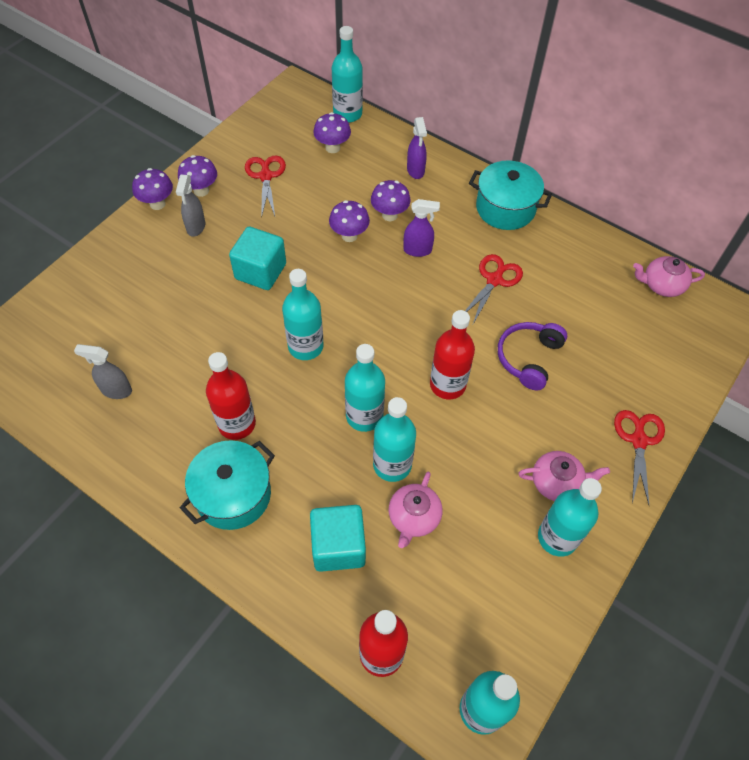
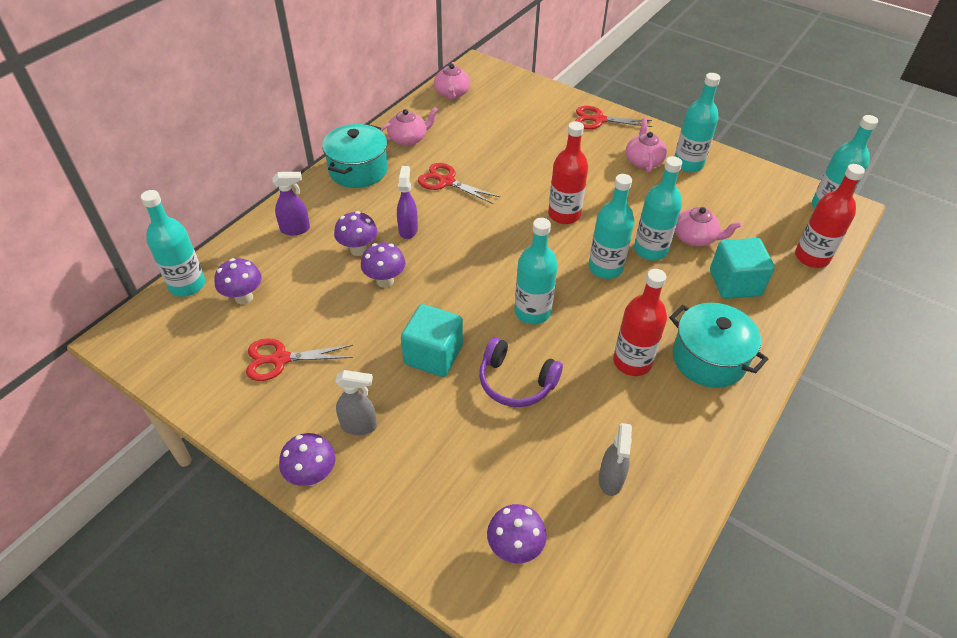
camera: 90 degrees left, 10 degrees down
(201, 190) = (295, 426): purple mushroom -> purple mushroom (515, 548)
(528, 358) = (531, 167): purple headphones -> purple headphones (516, 382)
(564, 246) = (408, 139): none -> pink teapot

